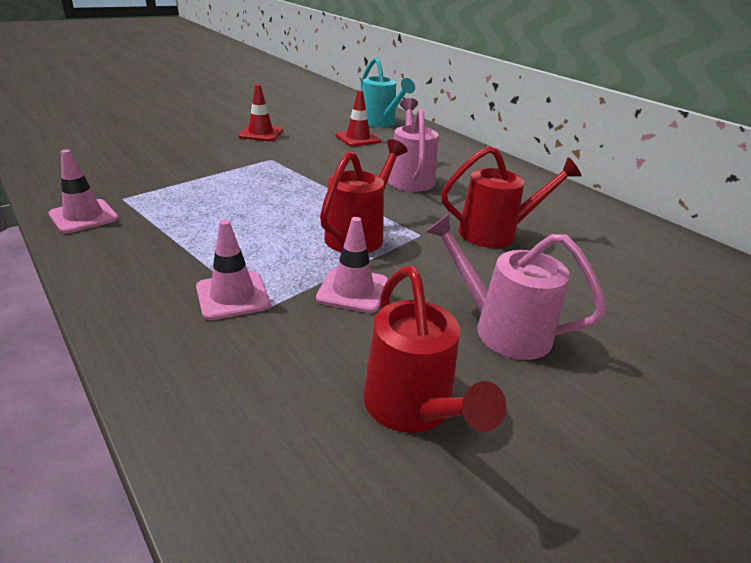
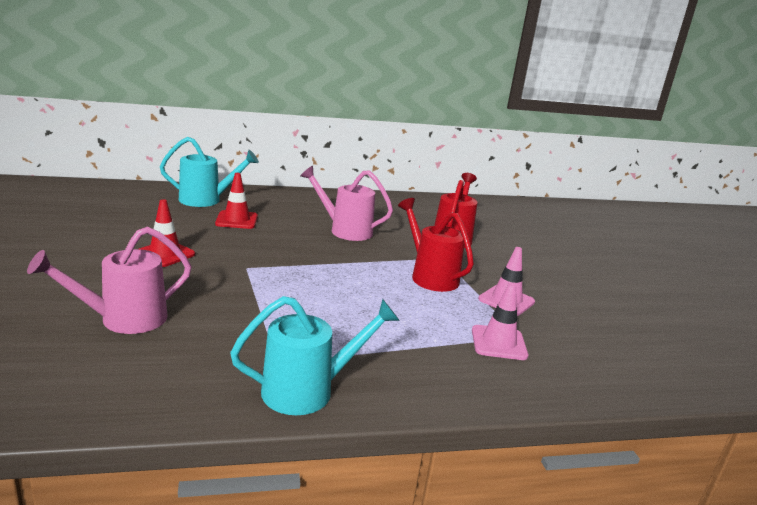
camera: 65 degrees left, 10 degrees down
(84, 216) = (308, 390): pink traffic cone -> turquoise watering can
(413, 409) = (625, 319): red watering can -> none
(501, 328) = (560, 274): pink watering can -> pink watering can (123, 319)

